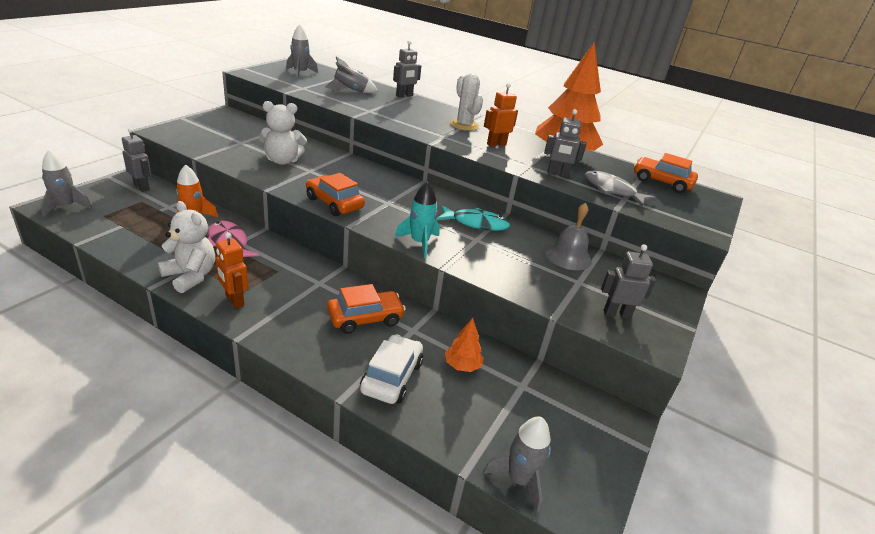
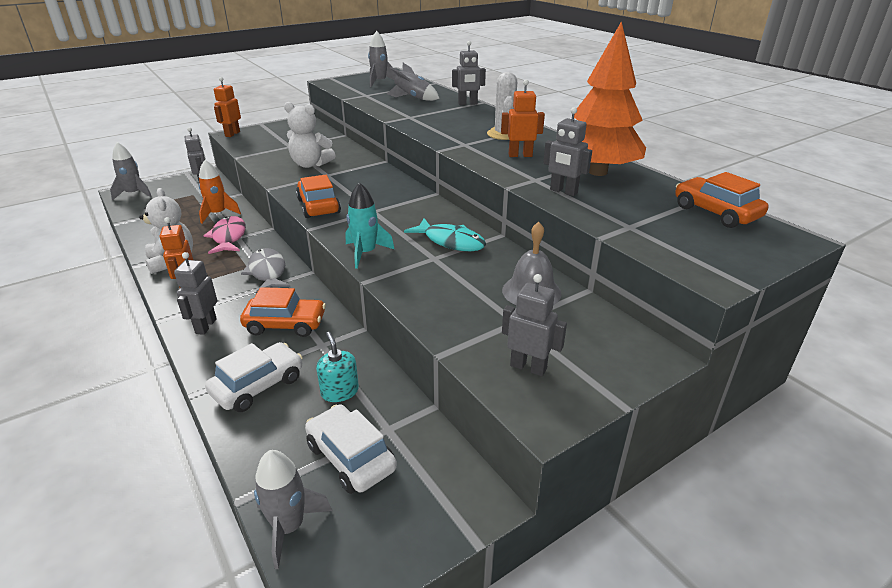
camera: 30 degrees right, 0 degrees up
(161, 131) = (232, 134): none -> orange robot
(291, 335) = (205, 326): none -> grey robot
(462, 365) = (340, 391): orange tree -> turquoise soap dispenser
(516, 414) = (351, 457): none -> white car
(612, 190) = (621, 216): grey fish -> grey fish (267, 272)

